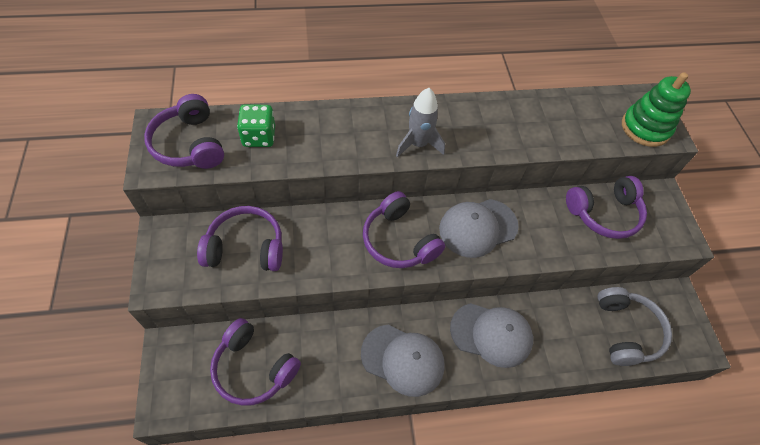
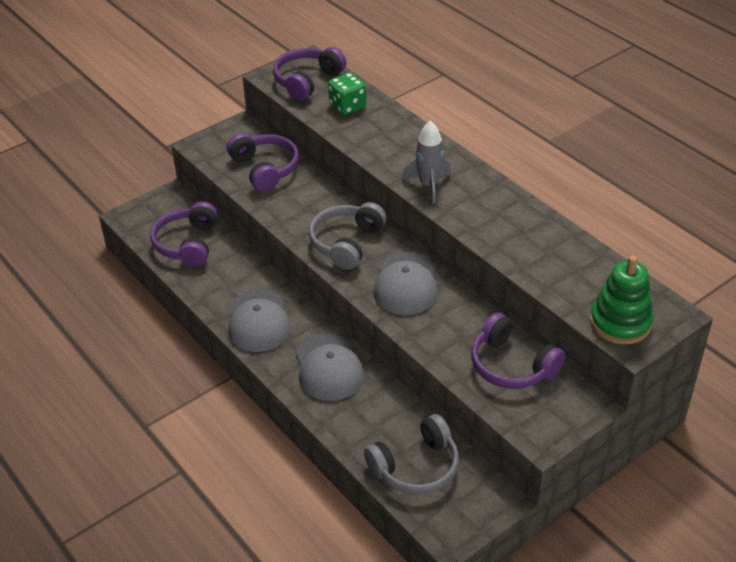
camera: 65 degrees right, 15 degrees down
(399, 240) = (346, 243): purple headphones -> grey headphones
(478, 228) = (406, 284): grey cap -> grey cap turned 120 degrees counterclockwise

